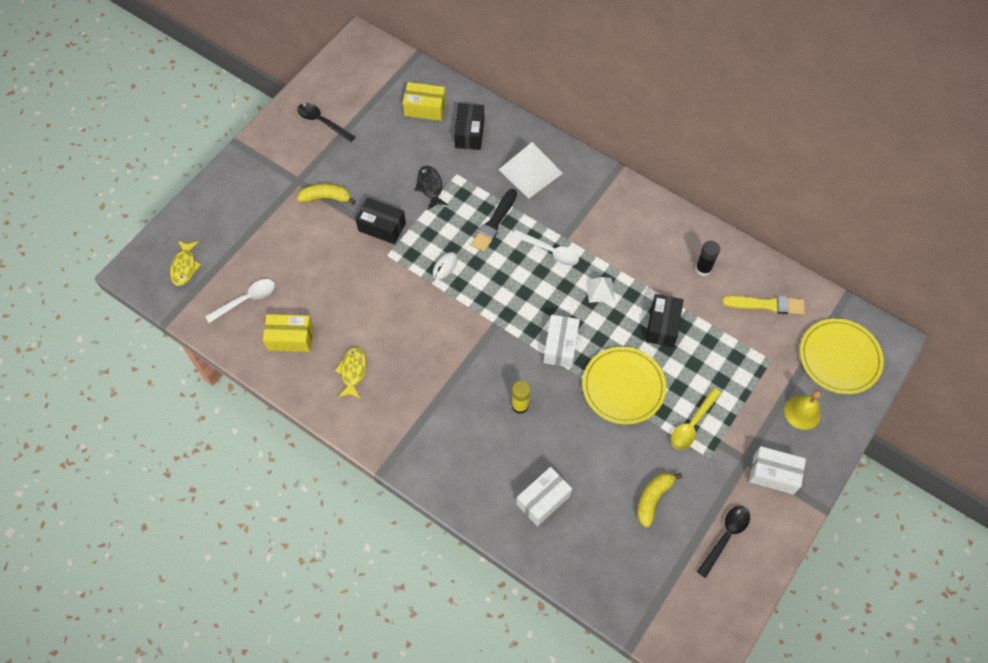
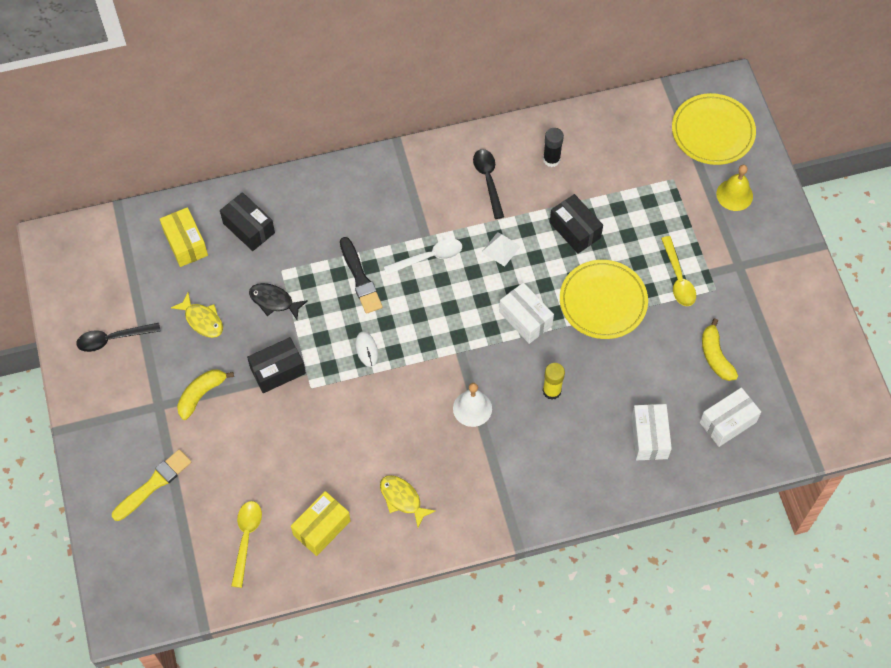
camera: 50 degrees left, 0 degrees up
(185, 267) = (158, 569): yellow fish -> yellow fish (202, 320)
(246, 300) = (246, 538): white spoon -> yellow spoon
(425, 108) = (185, 243): yellow box -> yellow box turned 75 degrees counterclockwise
(460, 364) = (472, 408): none -> white bell
(530, 171) = (335, 211): white pyramid -> none
(725, 536) = (788, 330): black spoon -> black spoon (488, 180)
(766, 305) = (624, 142): yellow brush -> yellow brush (153, 484)
(773, 474) = (766, 256): white box -> white box (727, 422)

